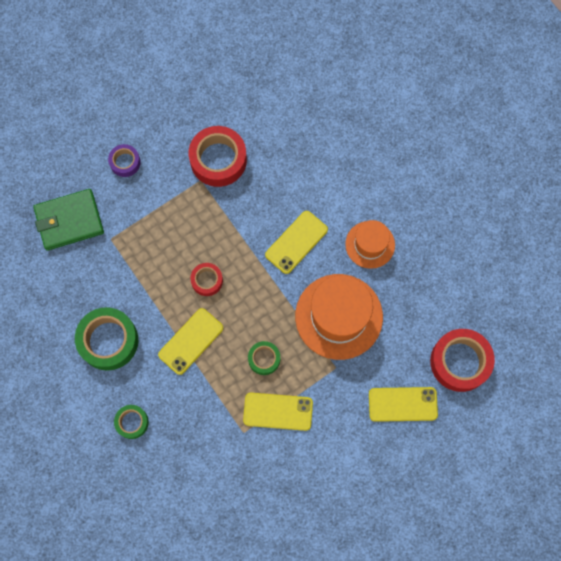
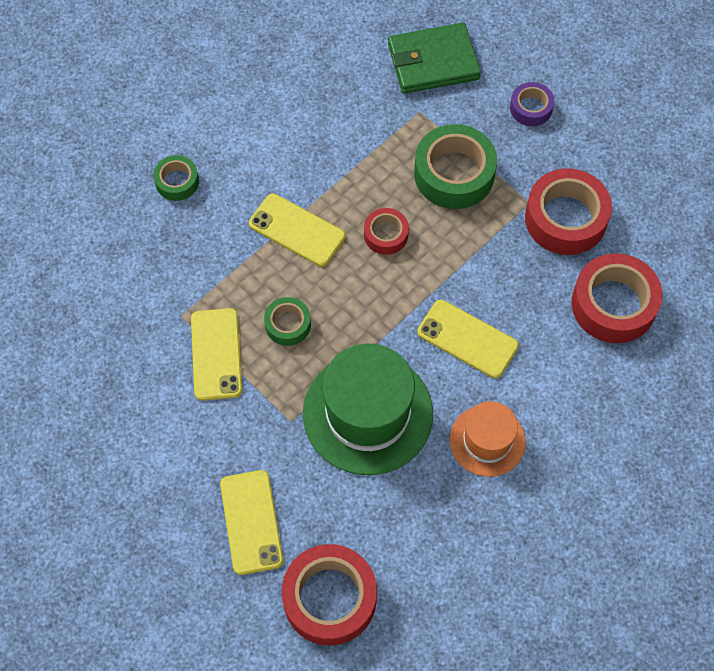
camera: 80 degrees right, 10 degrees down
(69, 221) = (433, 62): green wallet -> green wallet turned 75 degrees counterclockwise
(108, 341) = (280, 135): green tape -> green tape (454, 174)
(288, 145) = (613, 304): none -> red tape
(339, 316) = (367, 413): orange hat -> green hat

